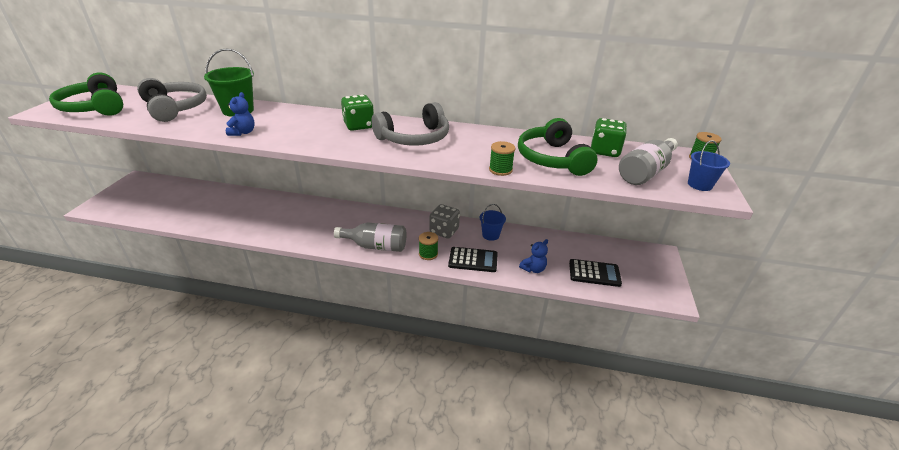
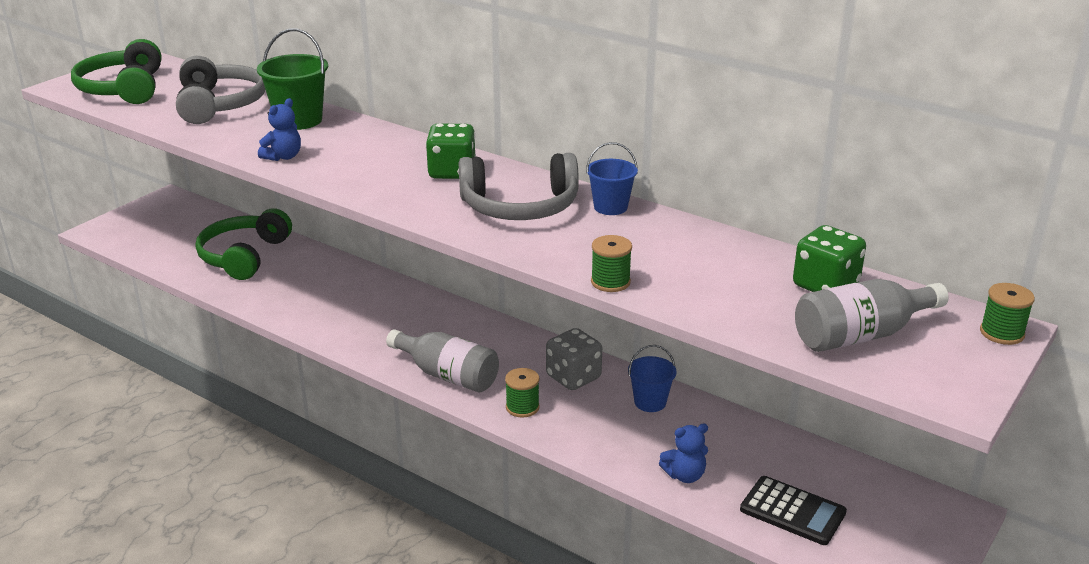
camera: 25 degrees right, 5 degrees down
(473, 260) = (590, 435): black calculator -> none
(552, 159) = (715, 281): green headphones -> green headphones (244, 256)
(699, 185) = (941, 376): blue bucket -> blue bucket (610, 207)

